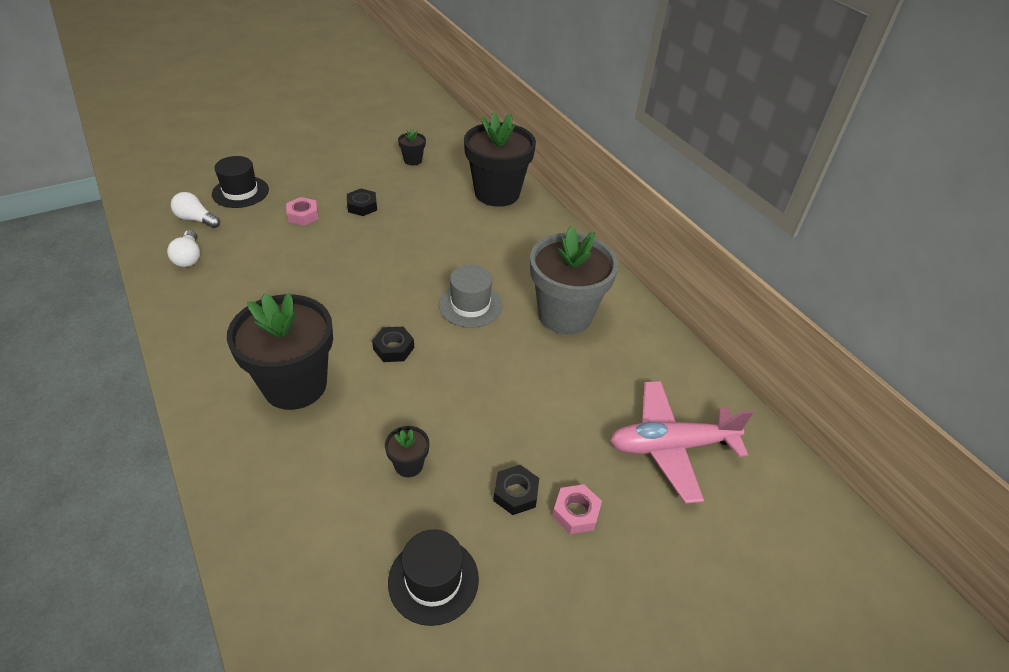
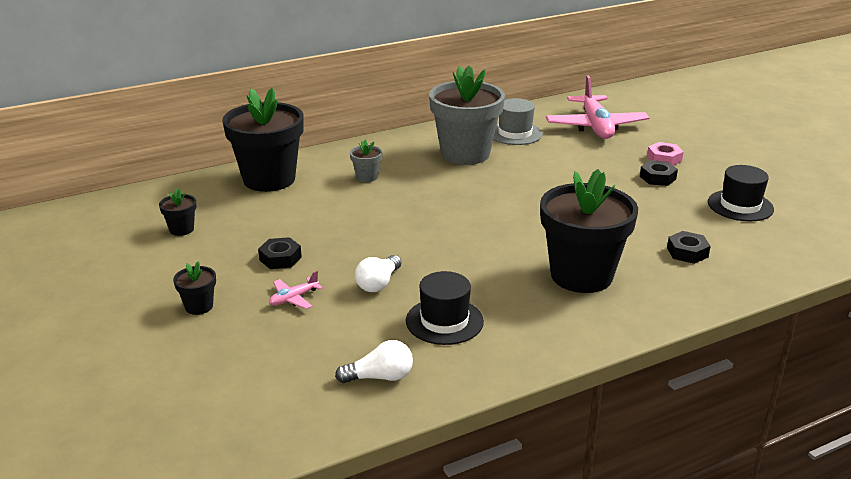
camera: 85 degrees left, 15 degrees down
(196, 219) = (291, 386): white light bulb -> white light bulb (378, 283)
(240, 192) = (226, 357): black hat -> black hat (444, 321)
(303, 215) = (293, 298): pink nut -> pink plane
(393, 348) = (521, 228): black nut -> black nut (687, 252)
(409, 465) = (650, 217): black flower pot -> black flower pot (199, 306)
(470, 305) = (457, 193): grey hat -> grey hat (515, 133)
(504, 247) = (367, 177): none -> grey flower pot

